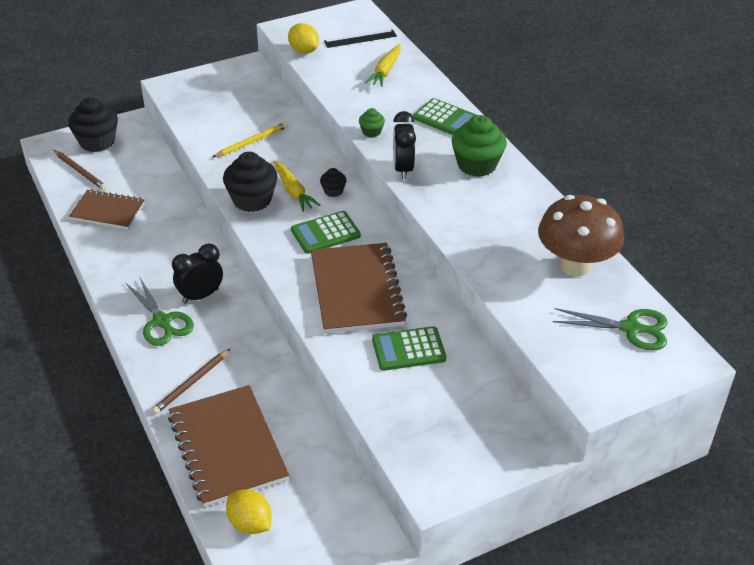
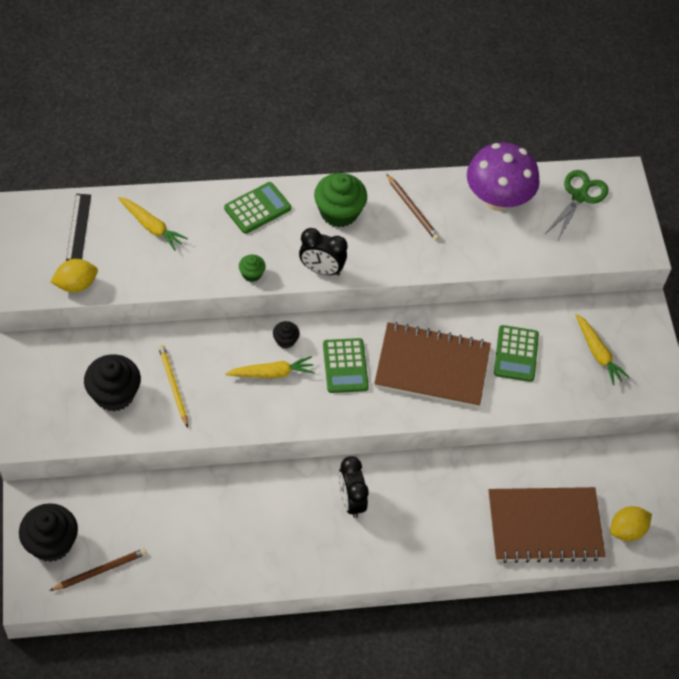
camera: 75 degrees left, 15 degrees up
(108, 211) = (185, 556): brown notebook -> none
(162, 321) = (374, 542): green scissors -> none
(191, 383) = (462, 536): brown pencil -> brown pencil (412, 209)
(252, 200) = (270, 412): black cupcake -> black cupcake (114, 394)
(449, 418) = (598, 353): none -> yellow carrot
(575, 265) = (497, 199): brown mushroom -> purple mushroom

